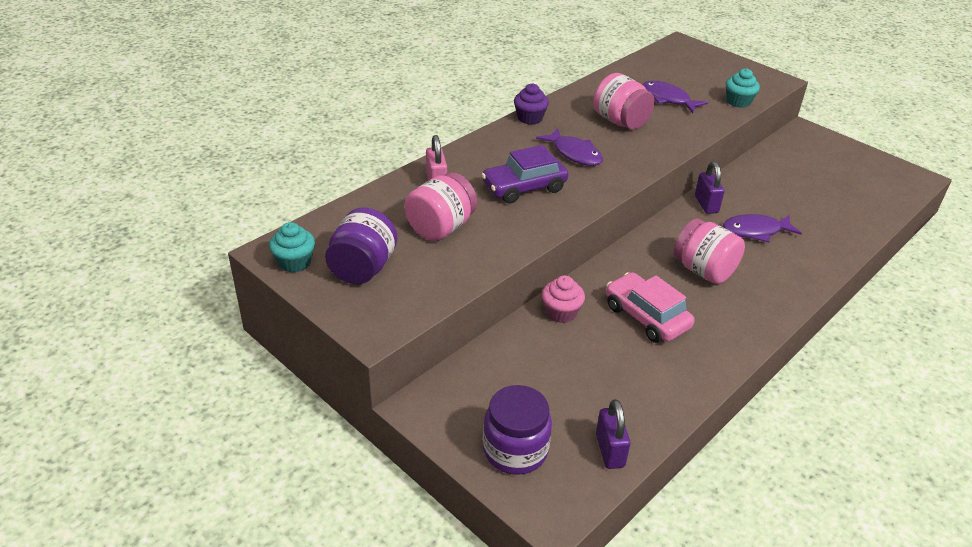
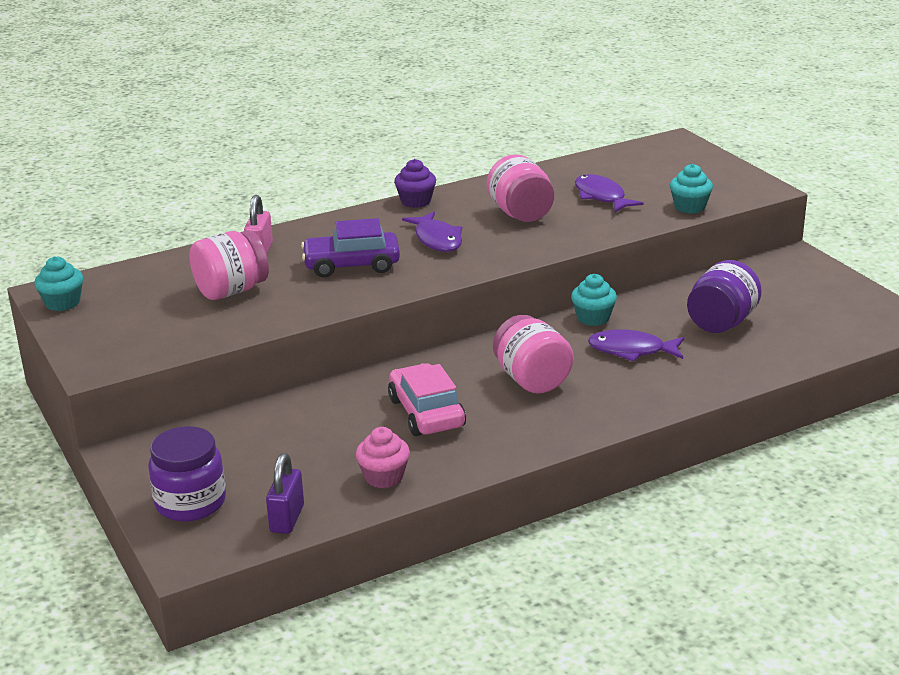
camera: 20 degrees right, 10 degrees down
(363, 268) = (124, 316): purple jar -> purple jar (721, 323)
(561, 312) = (334, 396): pink cupcake -> pink cupcake (384, 477)
(706, 204) = (593, 318): purple padlock -> turquoise cupcake

